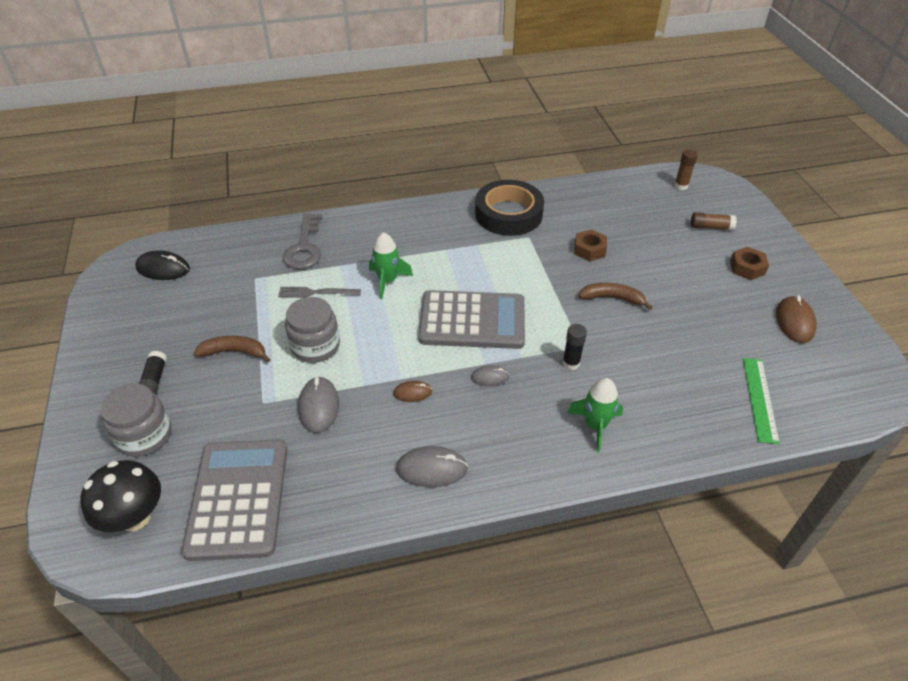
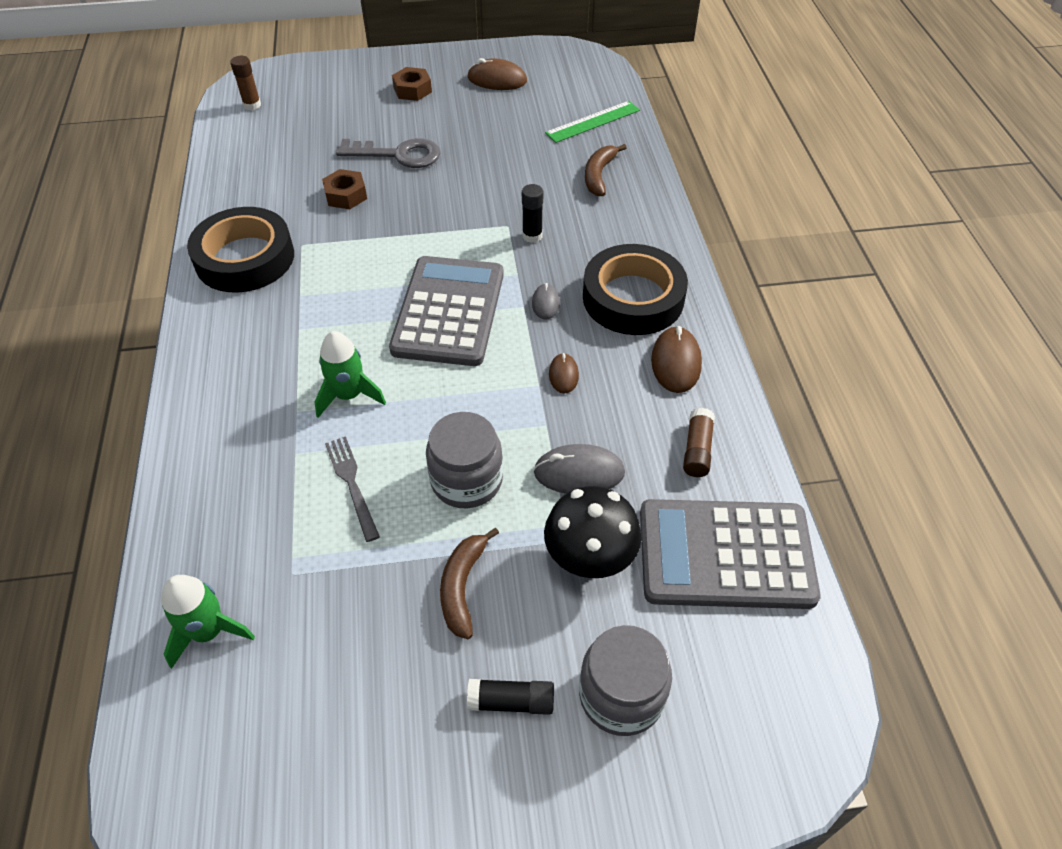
camera: 85 degrees left, 5 degrees up
(135, 517) = (762, 680): black mushroom -> black mushroom (589, 559)
(163, 268) = (217, 740): black mouse -> none
(304, 247) = (234, 504): grey key -> grey key (398, 154)
(316, 292) = (352, 484): grey fork -> grey fork turned 150 degrees clockwise
(431, 469) = (676, 362): grey mouse -> brown mouse
(506, 437) = (633, 298): none -> black tape
(595, 426) = (620, 230): green rocket -> green rocket (209, 631)
(612, 298) = (436, 190): brown banana -> brown banana (599, 175)
(710, 227) = (337, 99): brown glue stick -> brown glue stick (697, 450)
(760, 399) = (593, 122): green ruler -> green ruler turned 45 degrees counterclockwise

